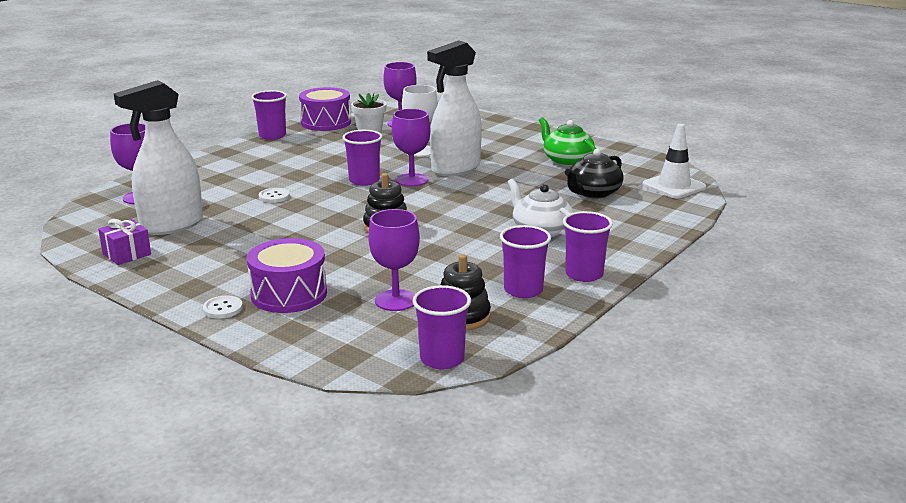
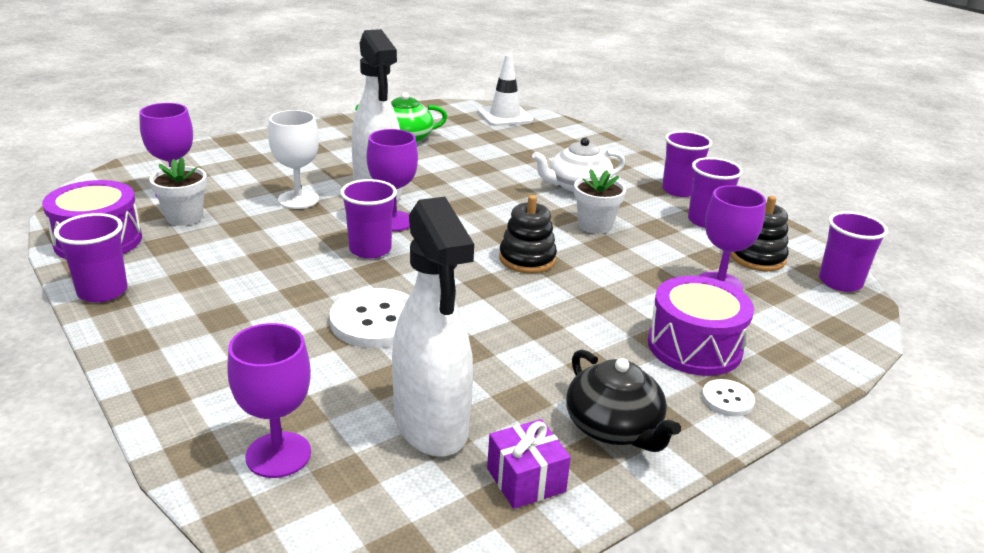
camera: 75 degrees left, 5 degrees up
(274, 196) = (376, 321): white button -> white button, size x1.97
(467, 244) = (595, 225): none -> white flower pot
(593, 193) = (498, 147): black teapot -> black teapot (614, 427)

